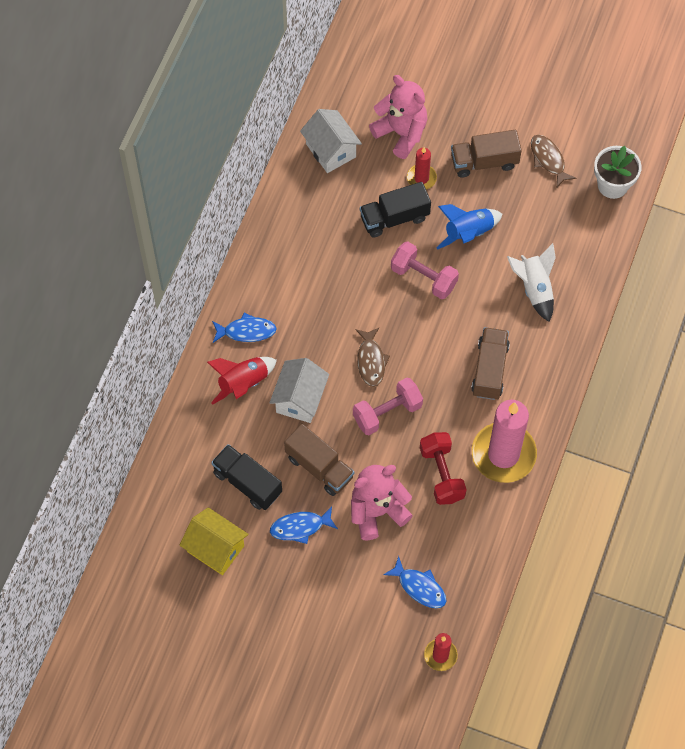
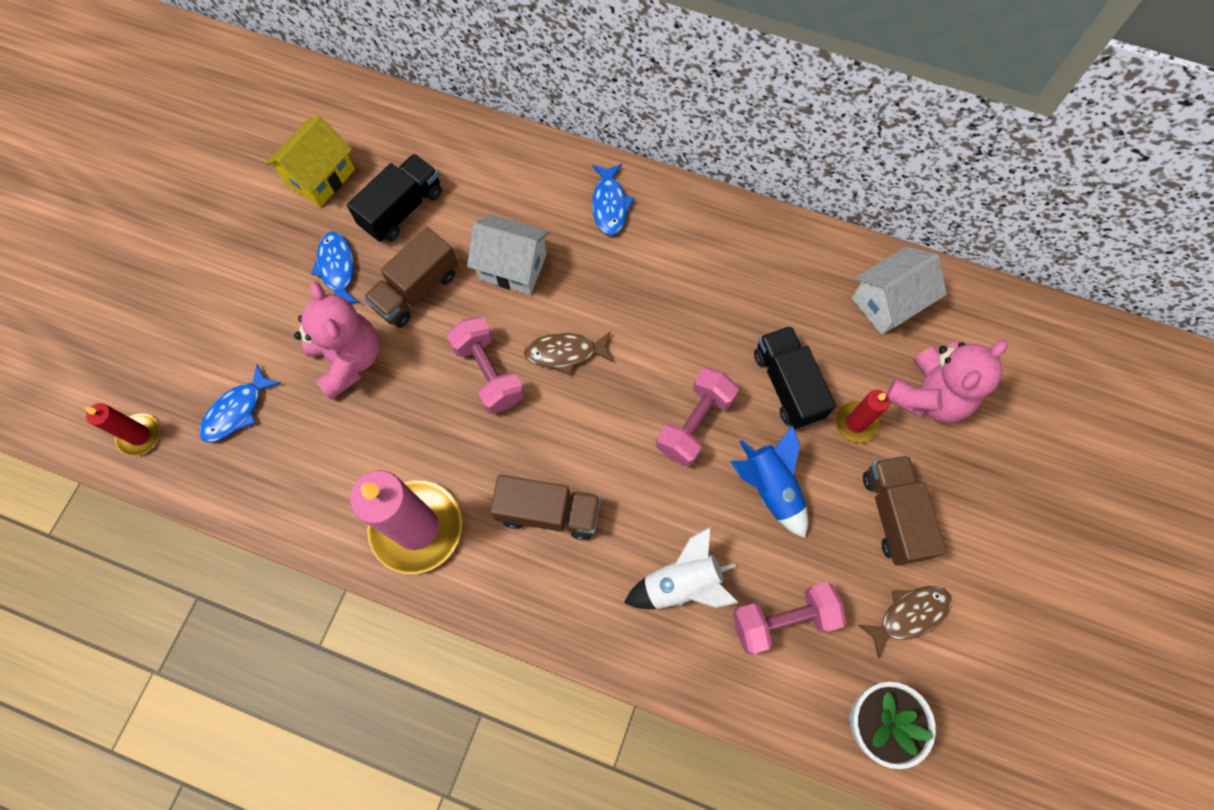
camera: 90 degrees right, 5 degrees up
(243, 383) = (537, 202): red rocket -> none
(442, 474) = (394, 442): red dumbbell -> none
(555, 230) = (783, 620): none -> pink dumbbell

